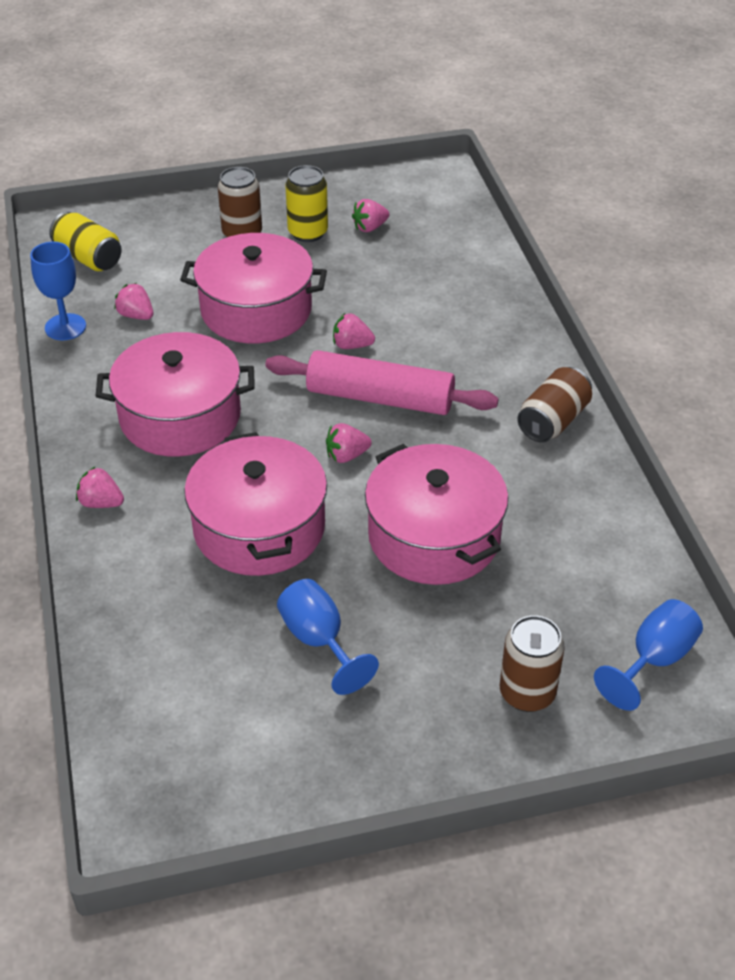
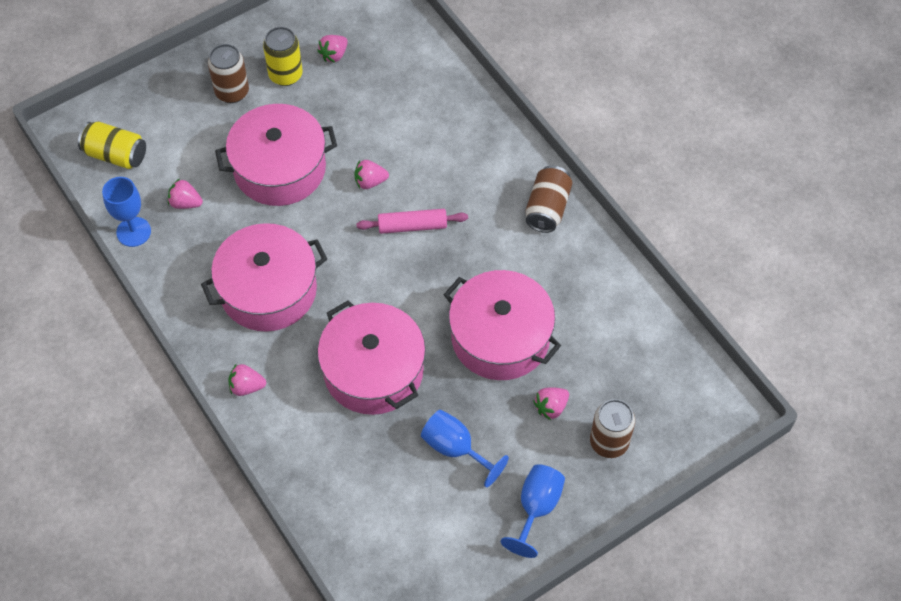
camera: 20 degrees left, 15 degrees up
(346, 455) = (409, 287): pink strawberry -> pink strawberry (551, 407)
(380, 398) = (412, 226): pink rolling pin -> pink rolling pin, size x0.60
(653, 660) = (682, 389): blue goblet -> blue goblet (536, 508)

